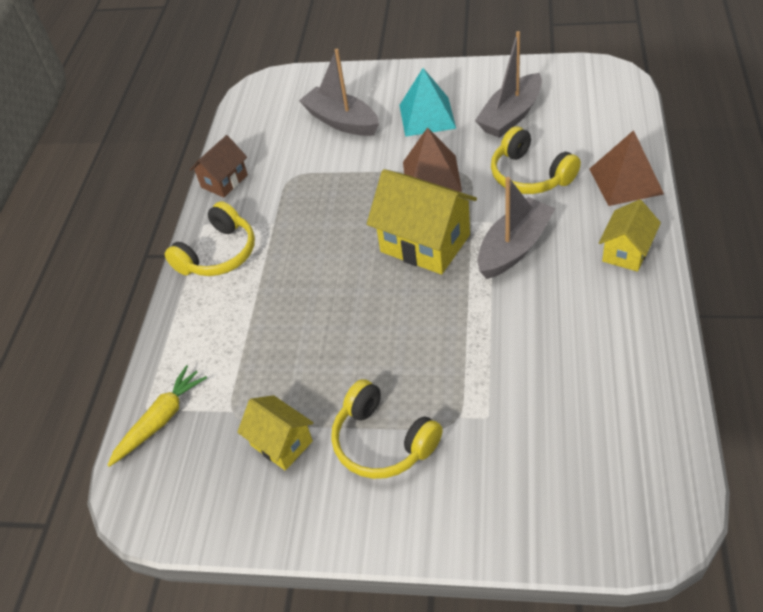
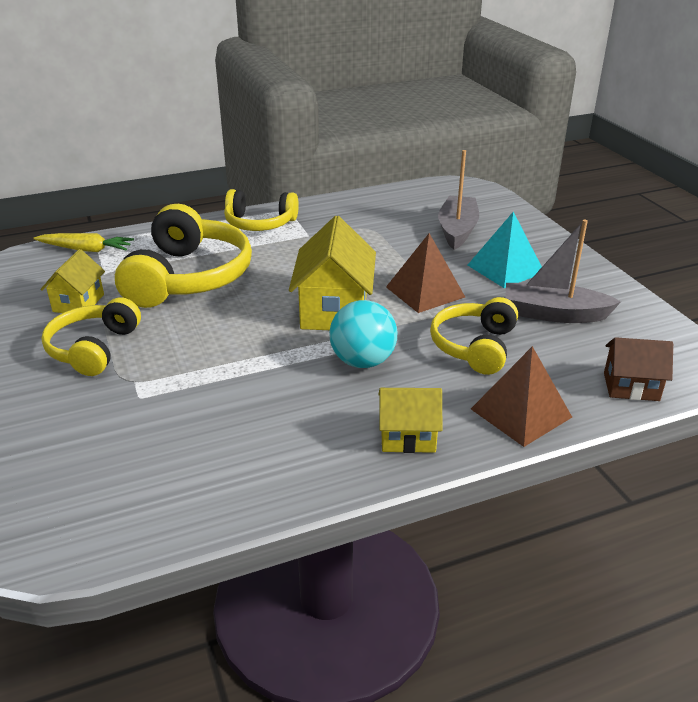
camera: 55 degrees right, 15 degrees down
(224, 181) = (341, 203): brown house -> brown house (631, 387)
(291, 337) = (188, 277): none -> yellow headphones
(514, 248) = (362, 361): grey boat -> turquoise ball

